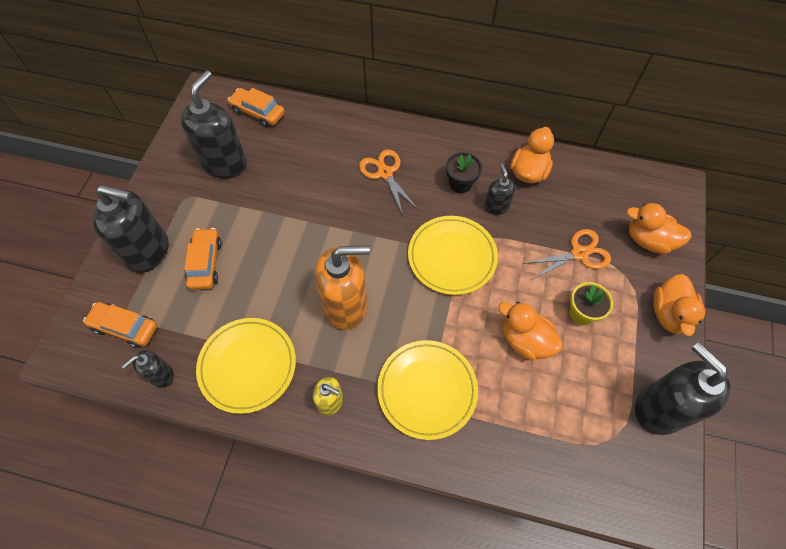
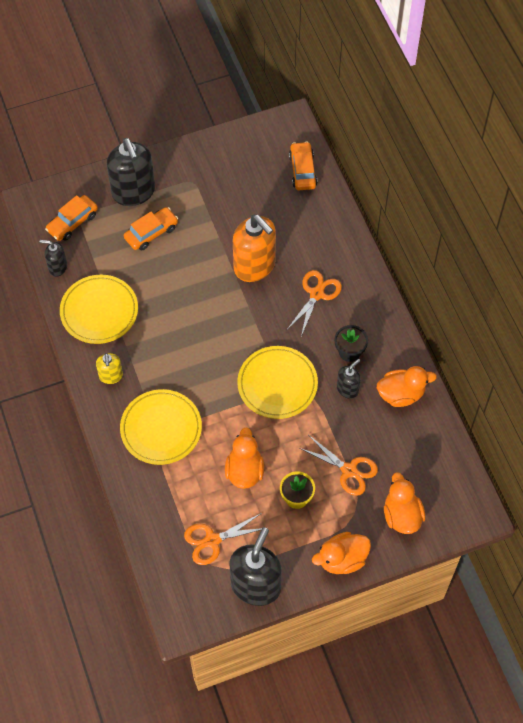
camera: 55 degrees right, 0 degrees up
(125, 327) = (72, 222): orange car -> orange car turned 120 degrees counterclockwise
(224, 163) = (239, 183): black soap dispenser -> none
(346, 306) = (185, 340): orange soap dispenser -> orange soap dispenser (254, 266)
(586, 419) = (212, 540): none -> orange scissors

